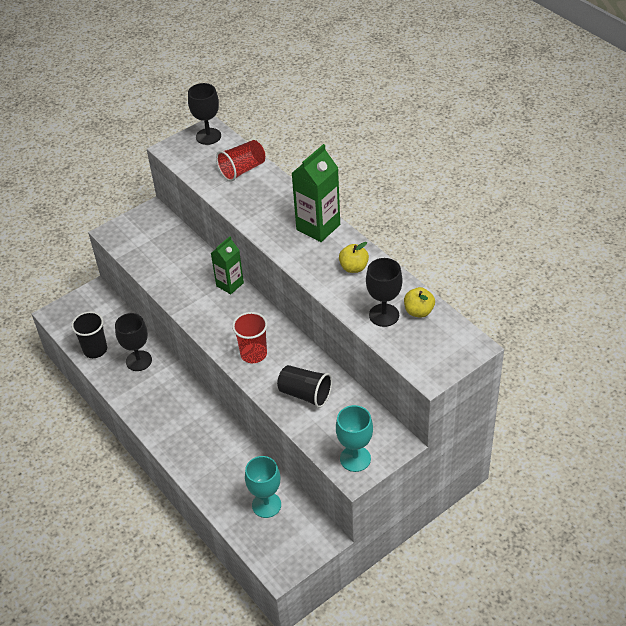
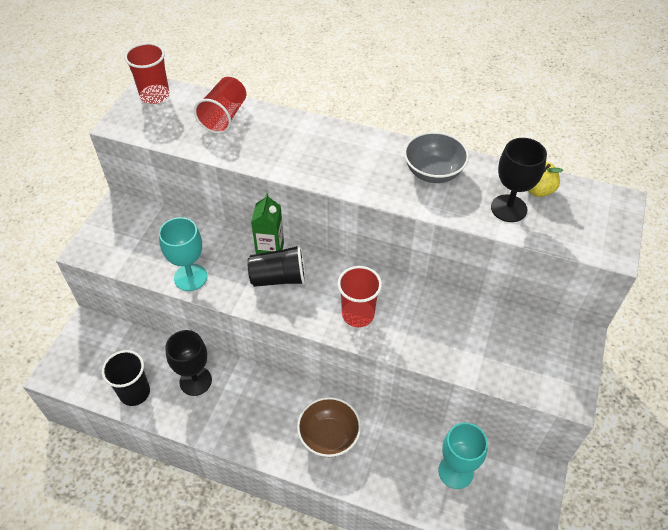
camera: 35 degrees left, 5 degrees up
(198, 439) = (329, 436): none -> brown bowl
(208, 136) = (155, 95): black goblet -> red cup
(305, 394) = (447, 332): black cup -> black cup (279, 278)
(318, 227) = (359, 145): green carton -> none
(354, 267) = (433, 172): yellow apple -> grey bowl
(355, 458) = (555, 377): turquoise goblet -> turquoise goblet (190, 277)

